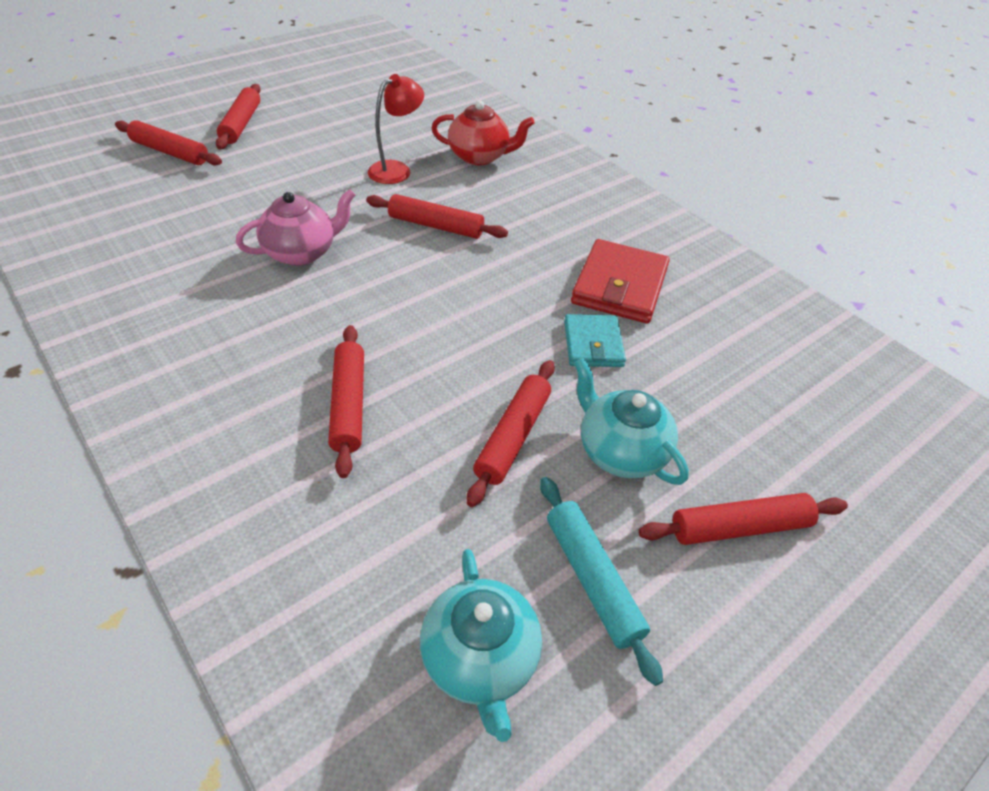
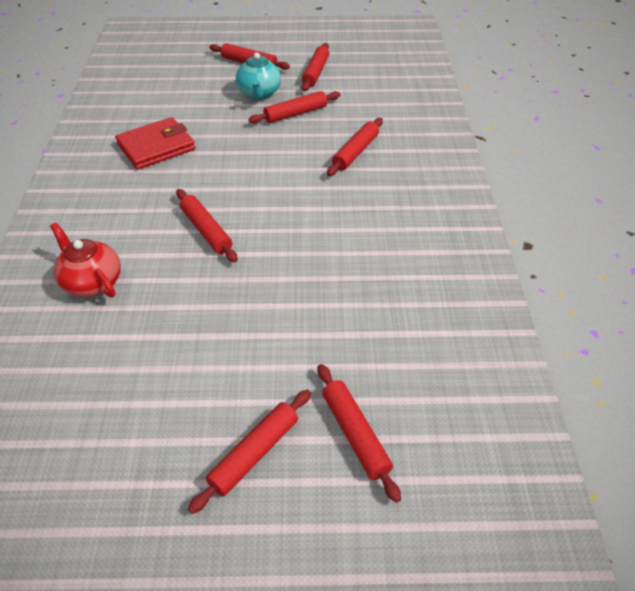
camera: 140 degrees left, 0 degrees up
(302, 252) = (314, 249): pink teapot -> none
(397, 169) = (173, 300): red lamp -> none
(480, 659) = (370, 72): turquoise teapot -> none
(592, 579) = (315, 72): turquoise rolling pin -> red rolling pin
(593, 344) = (213, 129): turquoise wallet -> none

